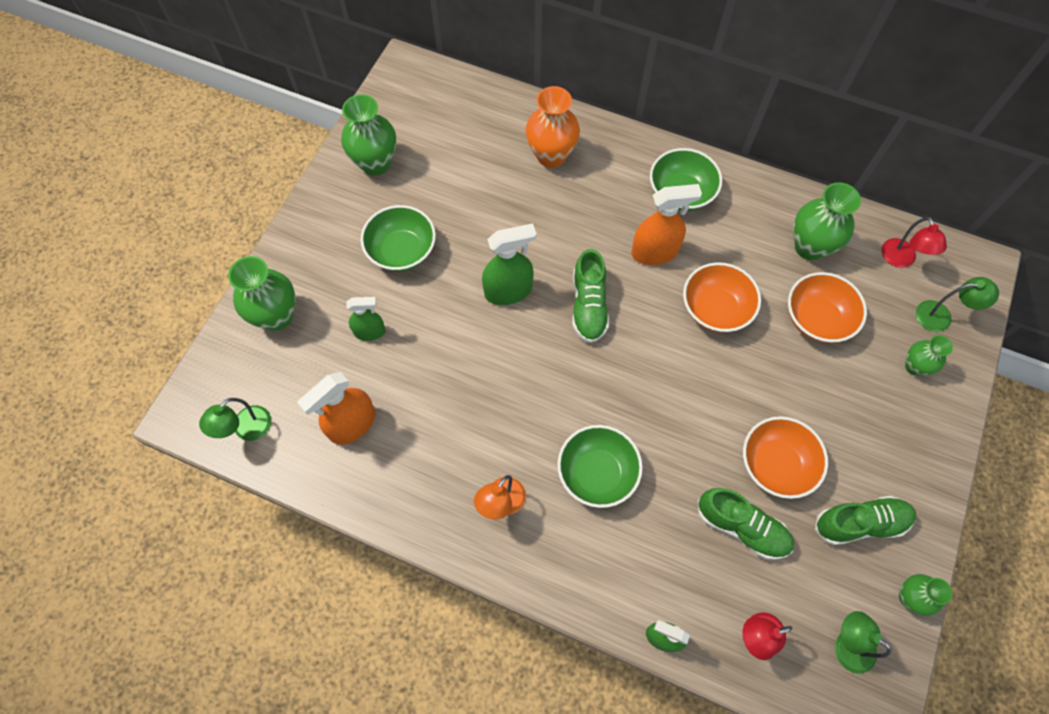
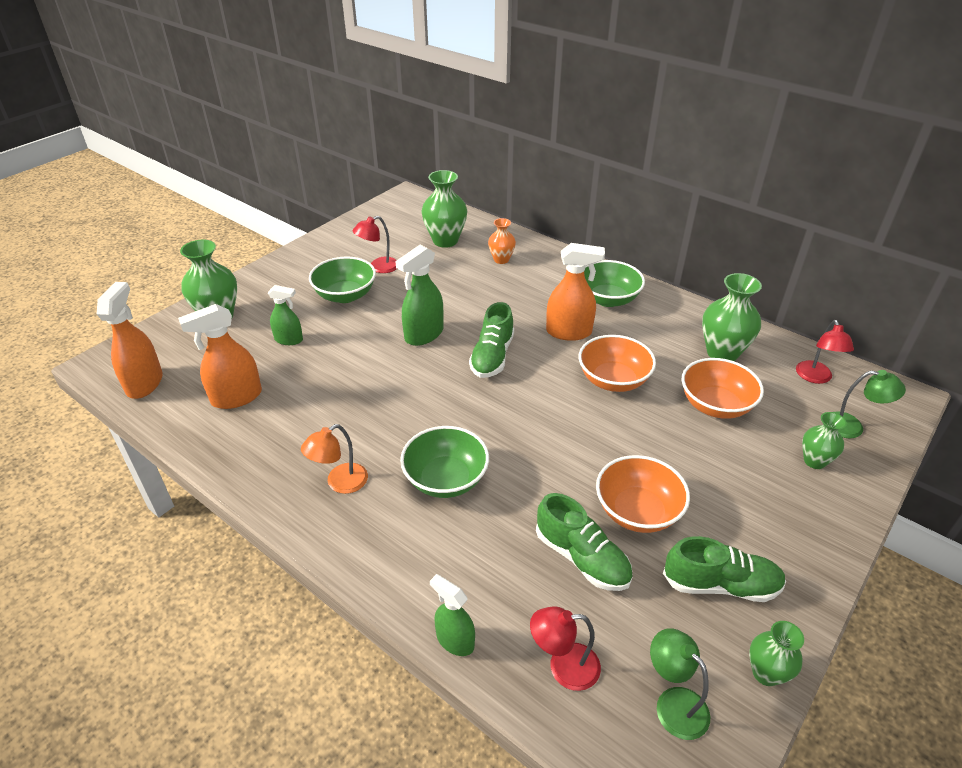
camera: 15 degrees right, 25 degrees down
(246, 429) = (145, 383): green lamp -> orange spray bottle
(375, 163) = (353, 243): green vase -> green vase (445, 241)
(421, 198) = (378, 267): none -> red lamp
(508, 291) = (424, 335): green spray bottle -> green spray bottle turned 135 degrees clockwise
(551, 155) = (501, 259): orange vase -> orange vase, size x0.59

